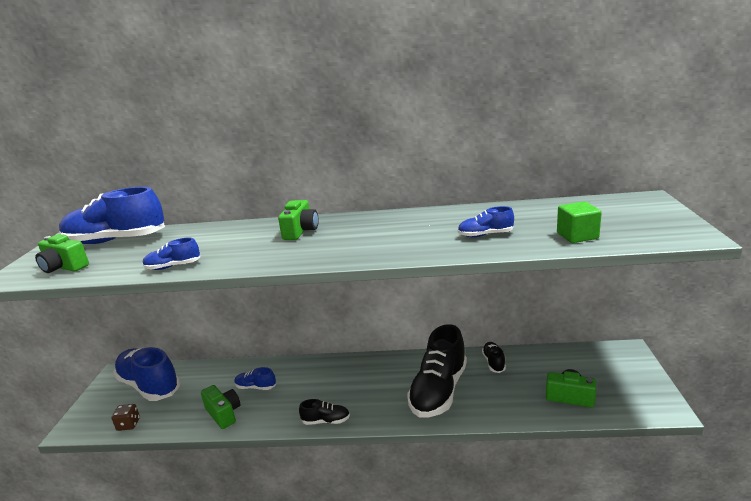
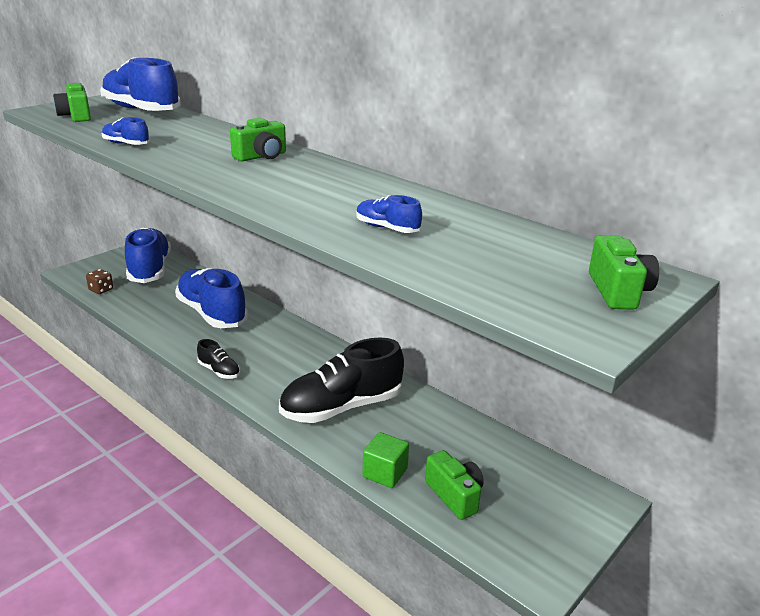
camera: 35 degrees right, 5 degrees up
(224, 414) = (163, 320): green camera -> green camera (618, 291)
(256, 387) = (212, 313): blue shoe -> blue shoe, size x2.20
(493, 362) = (434, 416): black shoe -> none
(577, 236) = (467, 271): green cube -> green cube (385, 473)

